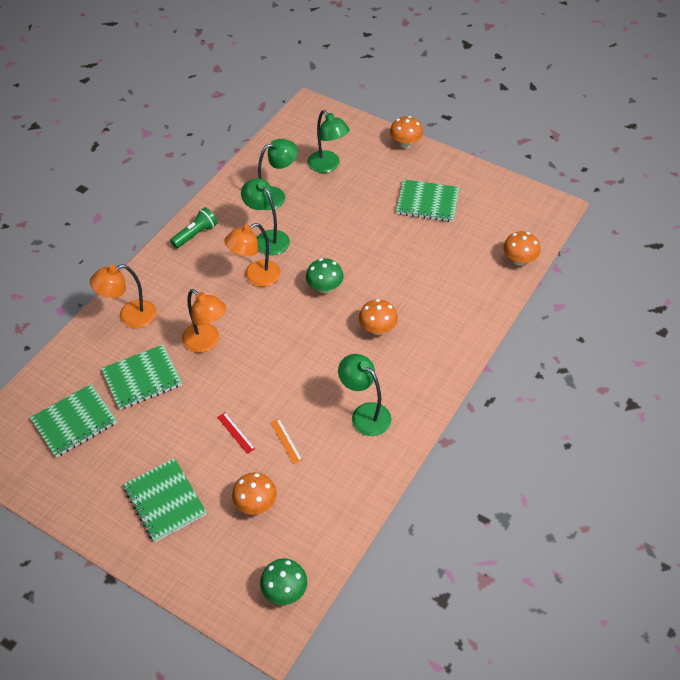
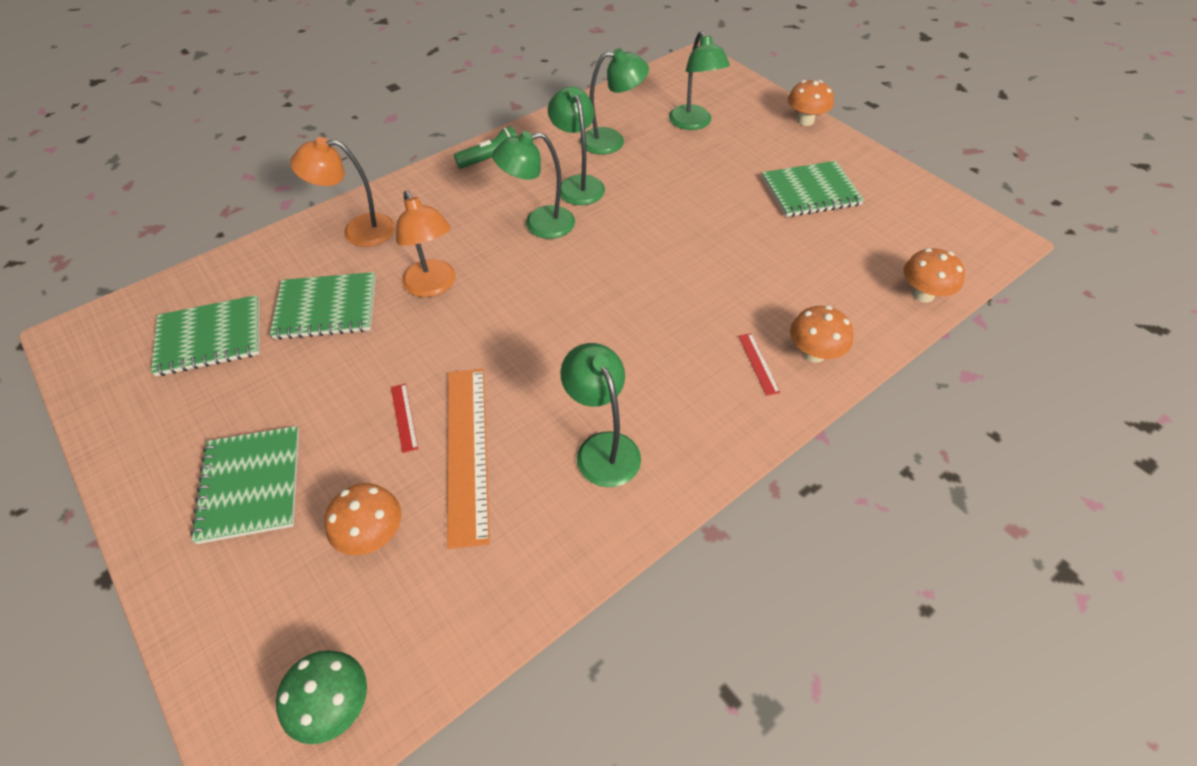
camera: 20 degrees right, 0 degrees up
(255, 277) = (539, 224): orange lamp -> green lamp
(286, 441) = (467, 451): orange ruler -> orange ruler, size x2.38
(324, 287) = (624, 259): green mushroom -> none
(377, 329) = (674, 332): orange mushroom -> orange mushroom (814, 353)
(427, 202) = (810, 191): green notebook -> green notebook turned 45 degrees counterclockwise
(436, 335) = (758, 363): none -> red ruler

